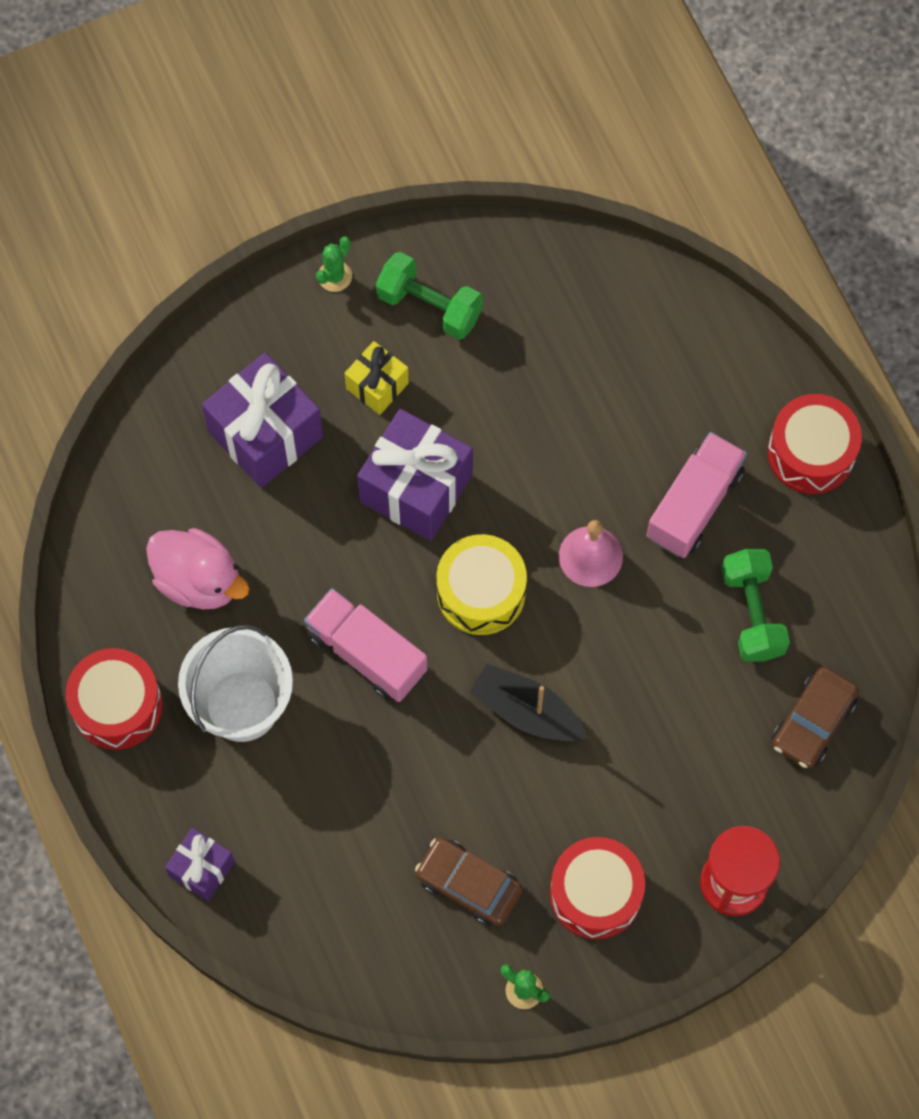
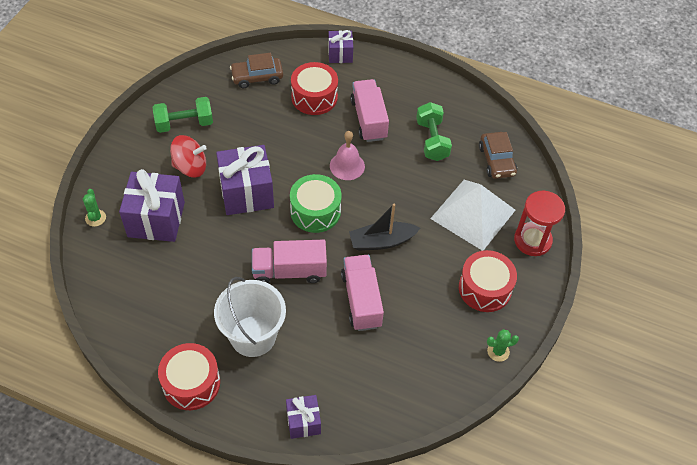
camera: 45 degrees left, 15 degrees down
(199, 580) = (181, 299): pink duck -> none
(335, 276) = (130, 140): green cactus -> green cactus (95, 218)
(377, 386) = (190, 167): yellow gift -> red spinning top
(419, 772) = (361, 300): none -> pink truck
(468, 884) = (430, 328): brown car -> brown car (257, 77)
(481, 592) = (315, 211): yellow drum -> green drum
(692, 775) = (473, 214): none -> white pyramid
(752, 613) = (432, 140): green dumbbell -> green dumbbell turned 45 degrees clockwise
(761, 357) = (340, 54): none -> purple gift
(811, 452) = (393, 72): red drum -> red drum (314, 97)

